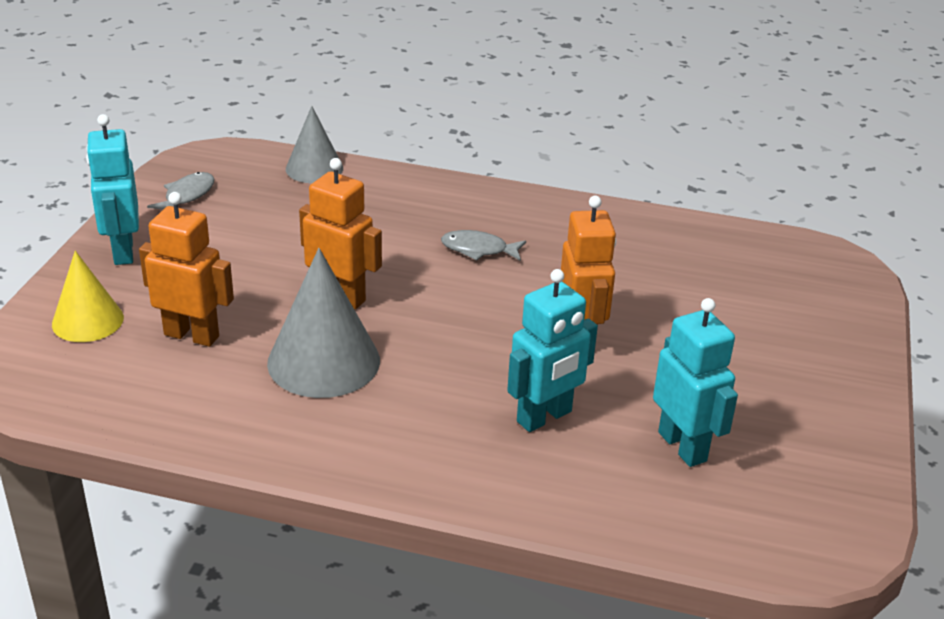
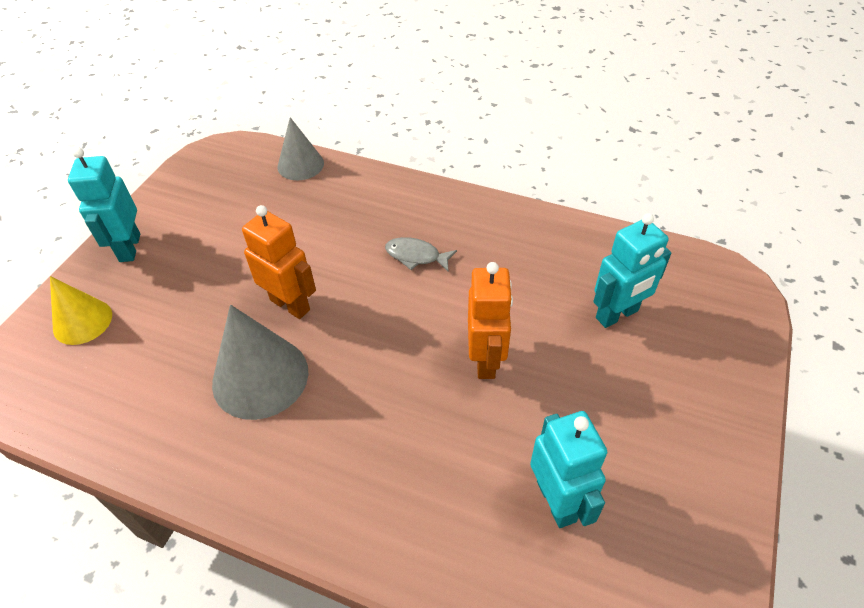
camera: 10 degrees right, 15 degrees up
(187, 195) = (194, 190): grey fish -> none
(192, 335) = (160, 341): orange robot -> none
(544, 417) = (437, 455): turquoise robot -> turquoise robot (617, 315)

